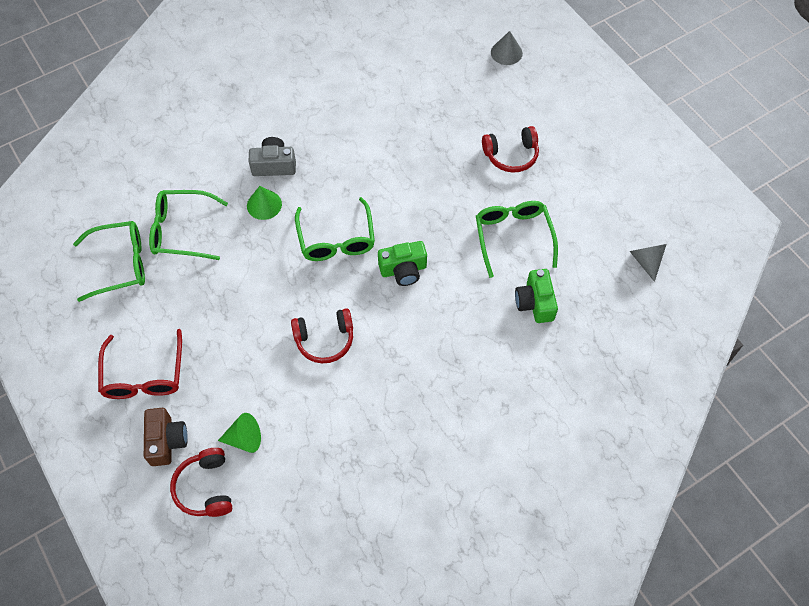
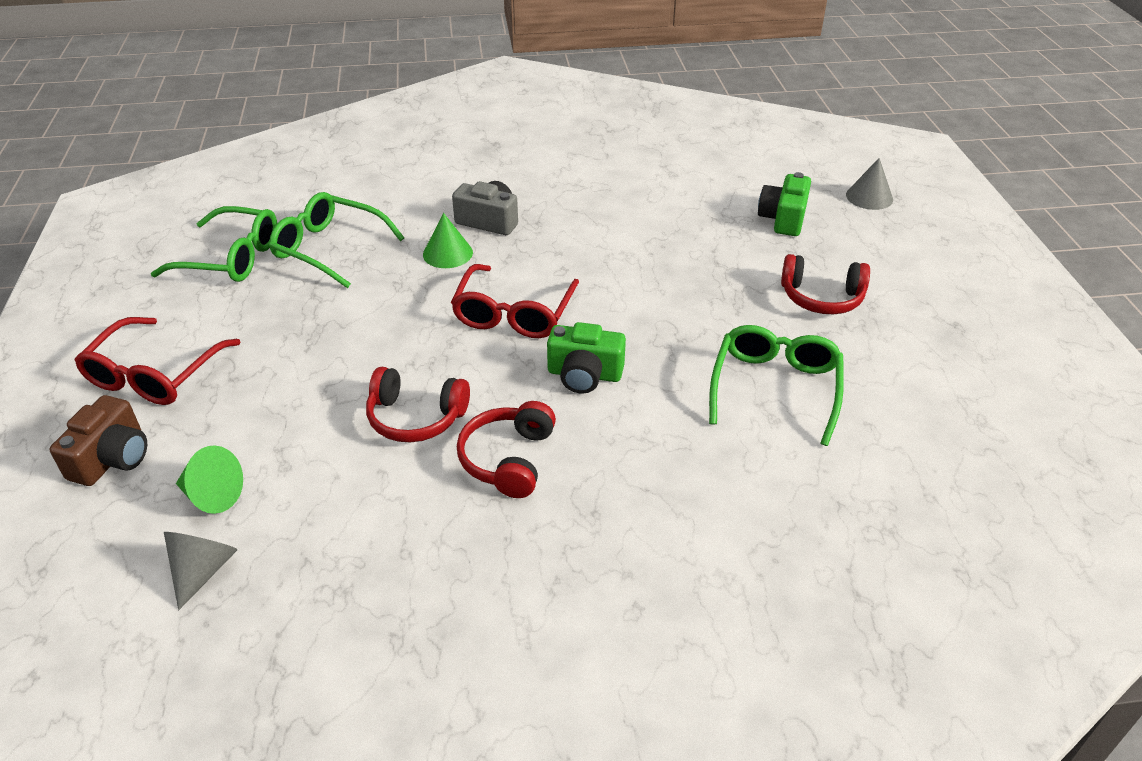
camera: 25 degrees right, 20 degrees down
(205, 488) = (107, 536): red headphones -> red headphones (508, 459)
(336, 239) = (514, 314): green glasses -> red glasses
(535, 303) = (767, 481): green camera -> green camera (783, 219)
(646, 261) = (993, 488): grey cone -> grey cone (203, 570)

